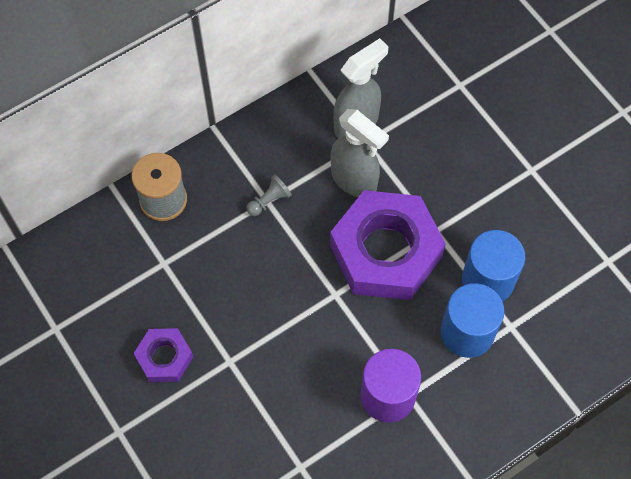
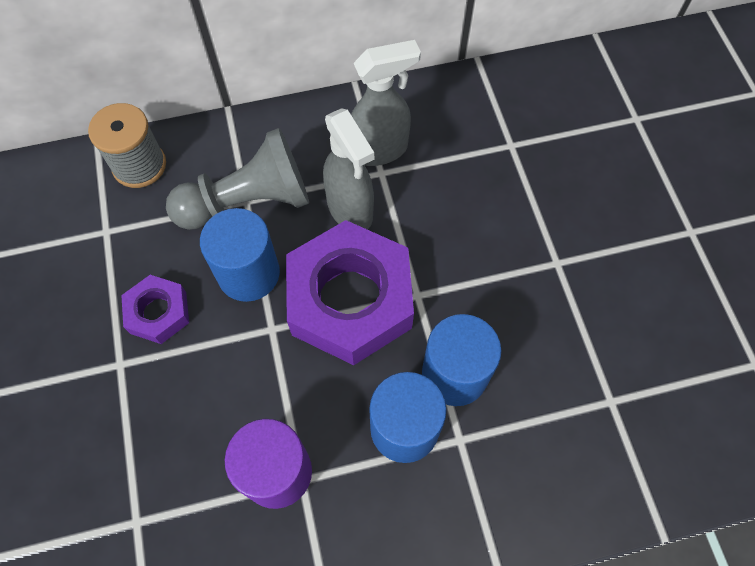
camera: 20 degrees right, 0 degrees up
(164, 357) = (53, 334): purple nut -> purple nut (158, 312)
(269, 201) = (248, 202): grey pawn -> grey pawn, size x2.49
(297, 258) = (248, 273): none -> blue cylinder

